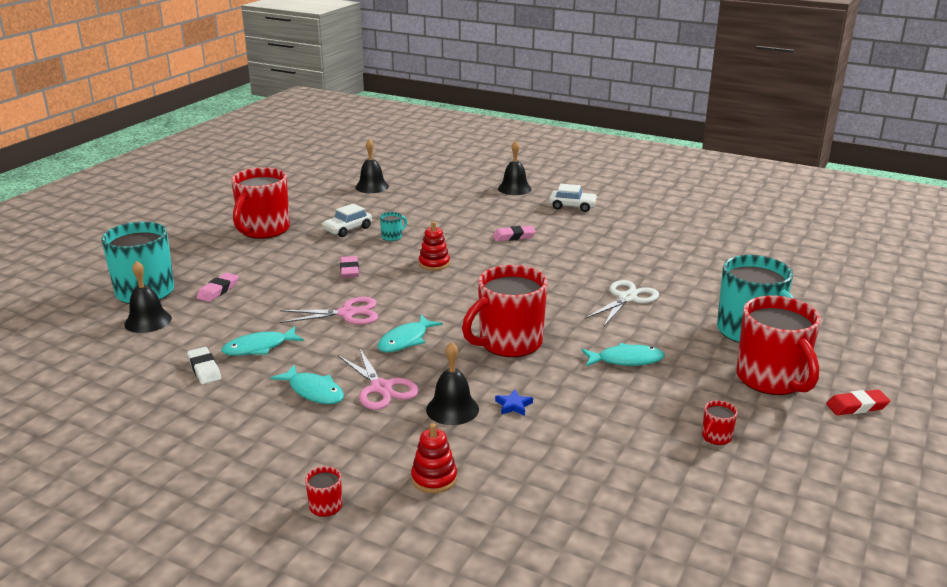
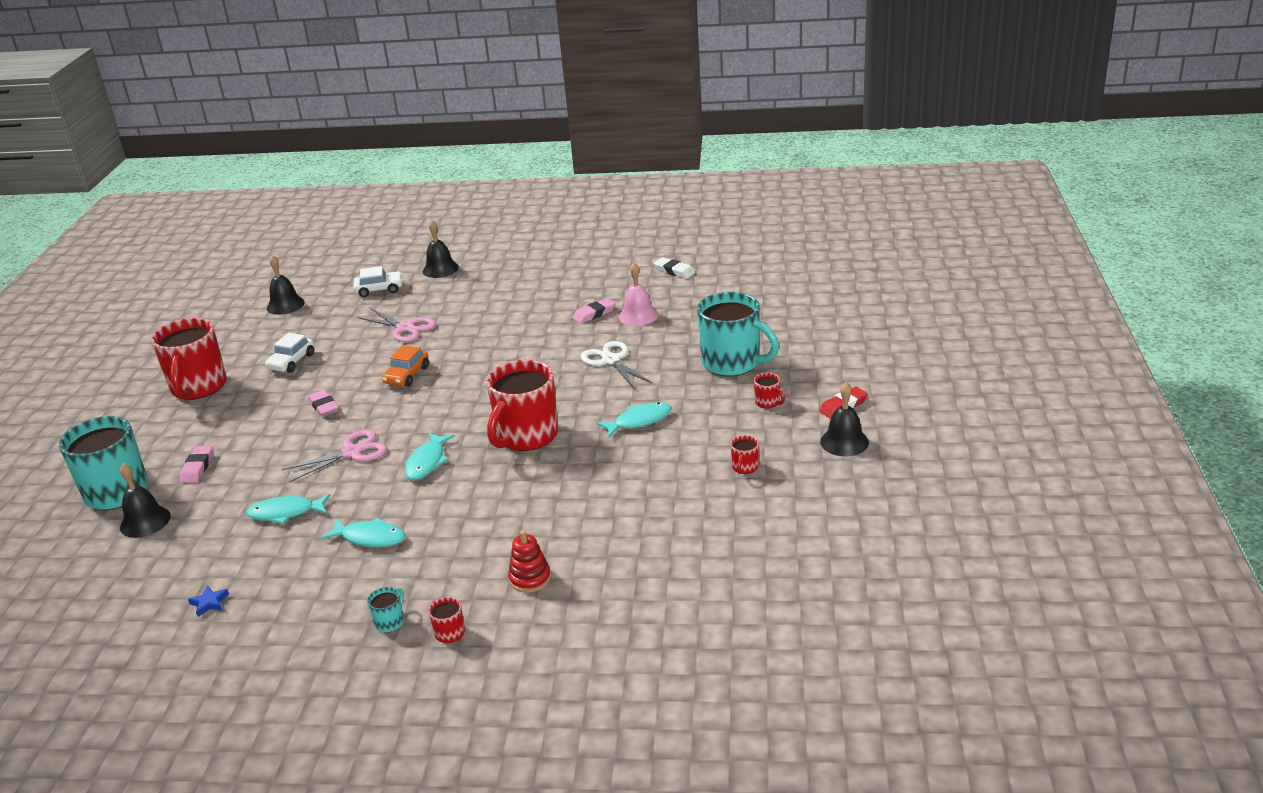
camera: 20 degrees left, 5 degrees up
(204, 369) = (244, 550): white eraser -> white eraser (674, 271)
(259, 348) = (285, 513): turquoise fish -> turquoise fish turned 45 degrees clockwise
(381, 388) = (432, 514): pink scissors -> pink scissors (405, 328)
(392, 237) = (345, 357): turquoise mug -> turquoise mug (390, 622)
(434, 263) = (407, 375): red stacking toy -> orange car
(452, 409) = (510, 513): black bell -> black bell (844, 442)
(513, 405) = (562, 493): blue star -> blue star (209, 603)
(514, 236) = (470, 324): pink eraser -> pink eraser (594, 314)
(572, 206) = (510, 275): white car -> white car (379, 289)
(627, 298) = (611, 360): white scissors -> white scissors turned 45 degrees counterclockwise
(674, 266) = (638, 315): none -> pink bell
(771, 379) = (768, 402): red mug -> red mug, size x0.40

